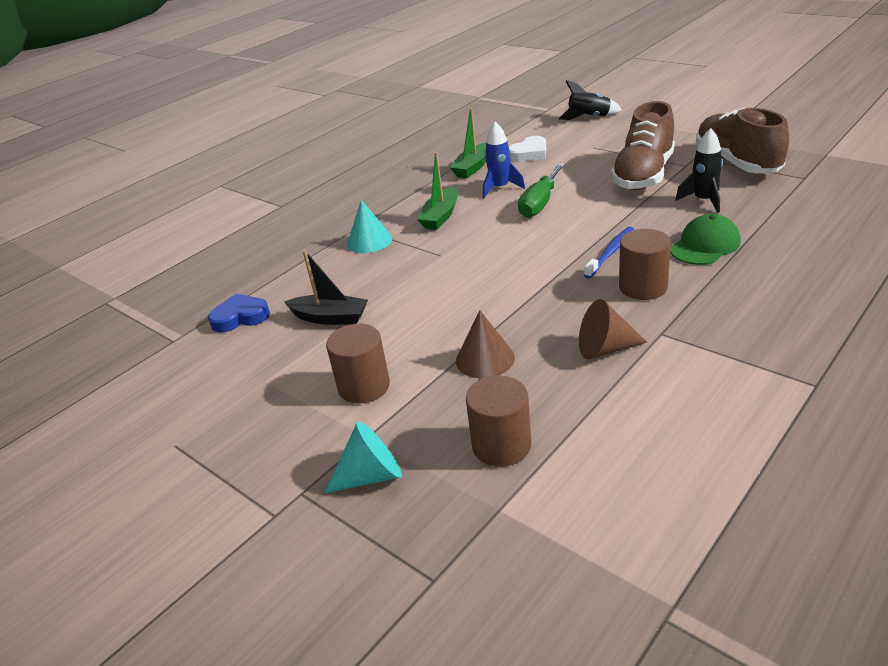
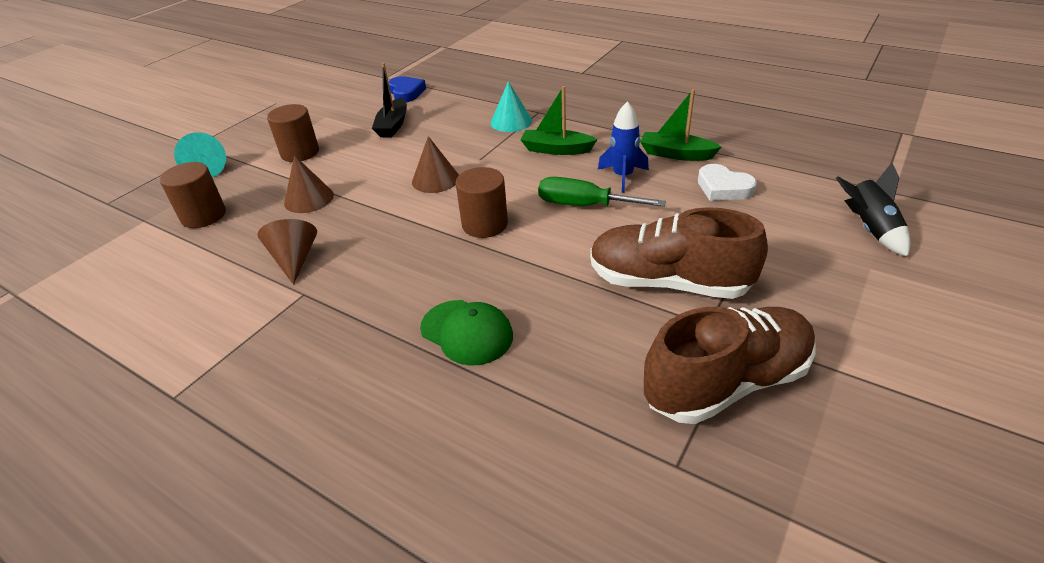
camera: 80 degrees right, 5 degrees up
(472, 277) = (435, 179): none -> brown cone
(611, 252) = (464, 259): blue toothbrush -> none
(643, 287) = (388, 282): brown cylinder -> brown cylinder (485, 224)
(703, 200) = (589, 337): black rocket -> none

